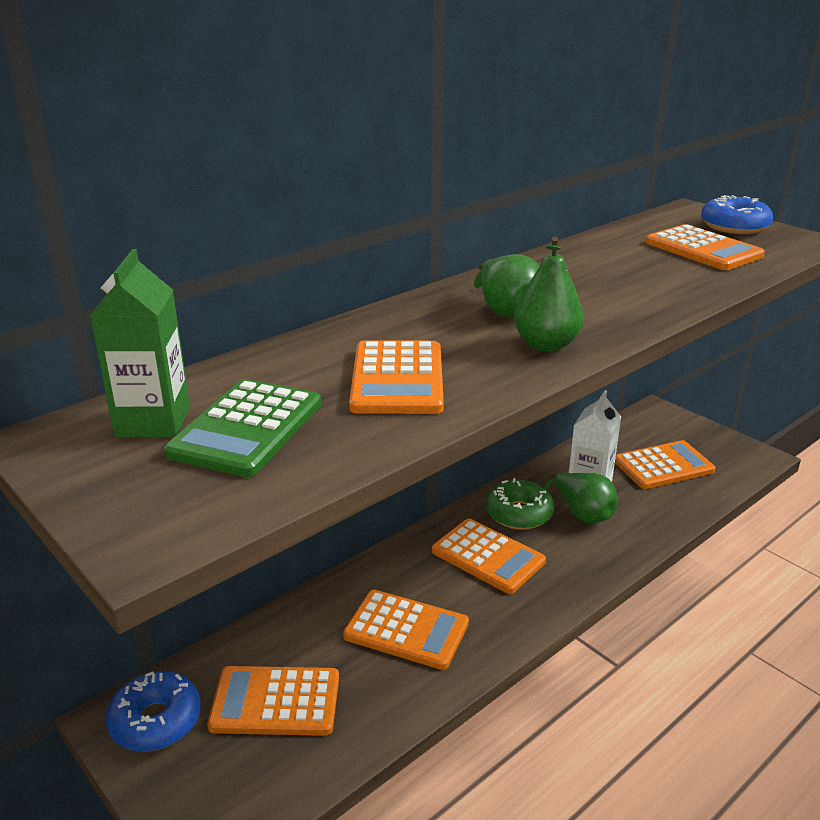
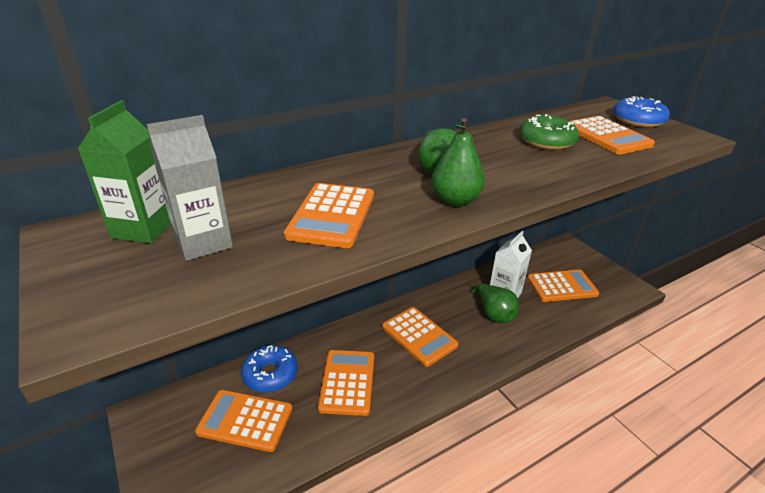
camera: 10 degrees right, 5 degrees up
(156, 721) = (166, 420): blue donut -> blue donut (270, 374)
(246, 428) = (203, 243): green calculator -> grey carton
(406, 630) = (347, 382): orange calculator -> orange calculator turned 120 degrees counterclockwise
(518, 513) = (449, 307): green donut -> green donut (546, 141)

